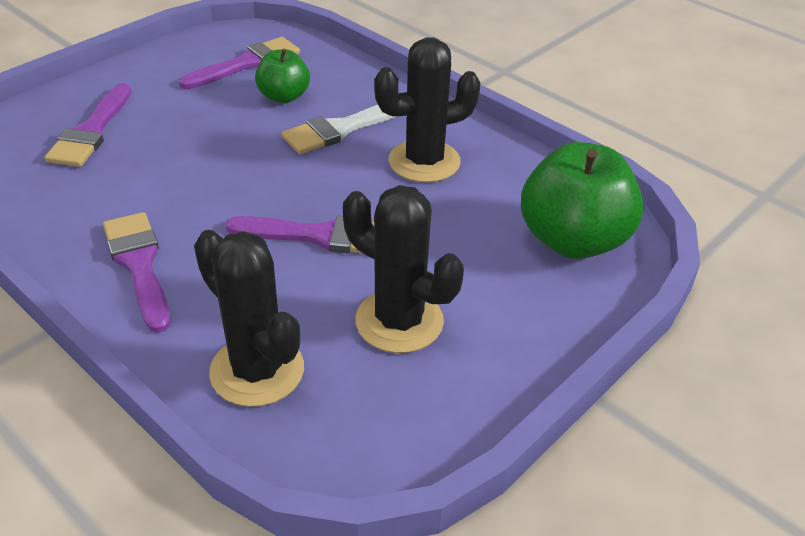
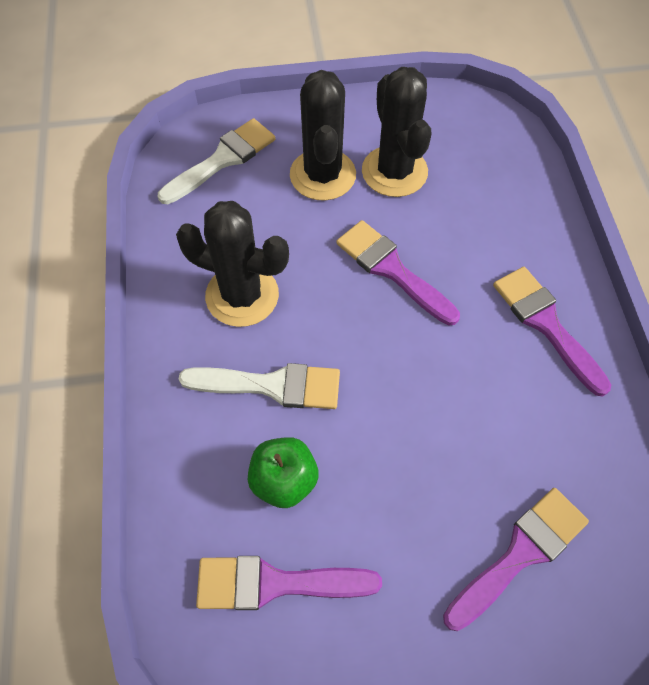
camera: 140 degrees left, 20 degrees up
(139, 265) = (545, 324): purple brush -> purple brush turned 135 degrees clockwise
(257, 370) = (507, 190): black cactus -> black cactus (323, 175)
(573, 240) = (222, 159): green apple -> white brush

